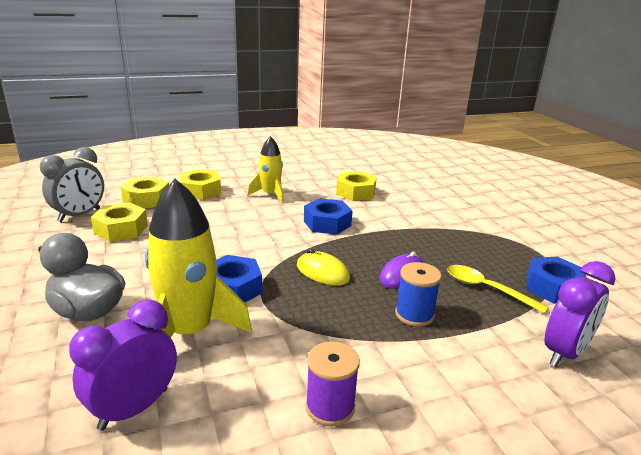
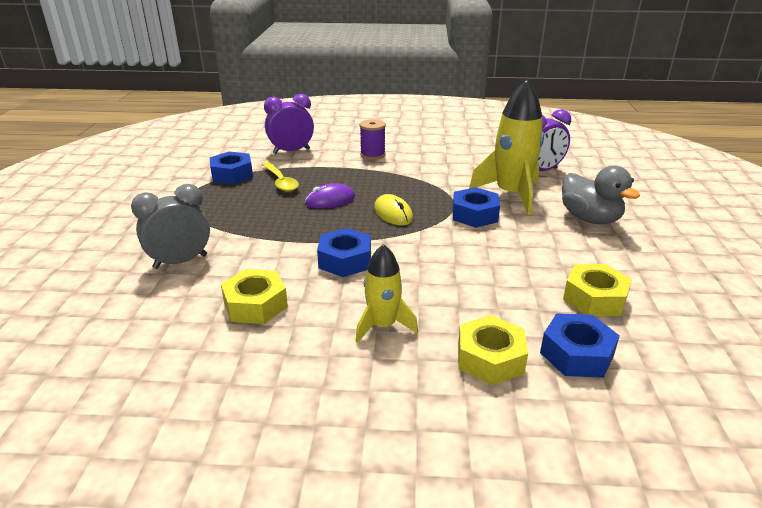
camera: 155 degrees left, 5 degrees up
(79, 215) = (665, 336): grey clock -> grey clock (180, 261)
(147, 199) = (576, 354): yellow nut -> blue nut
(330, 407) = (440, 156): purple spool -> purple spool (372, 155)
(414, 314) = (353, 178): blue spool -> none

